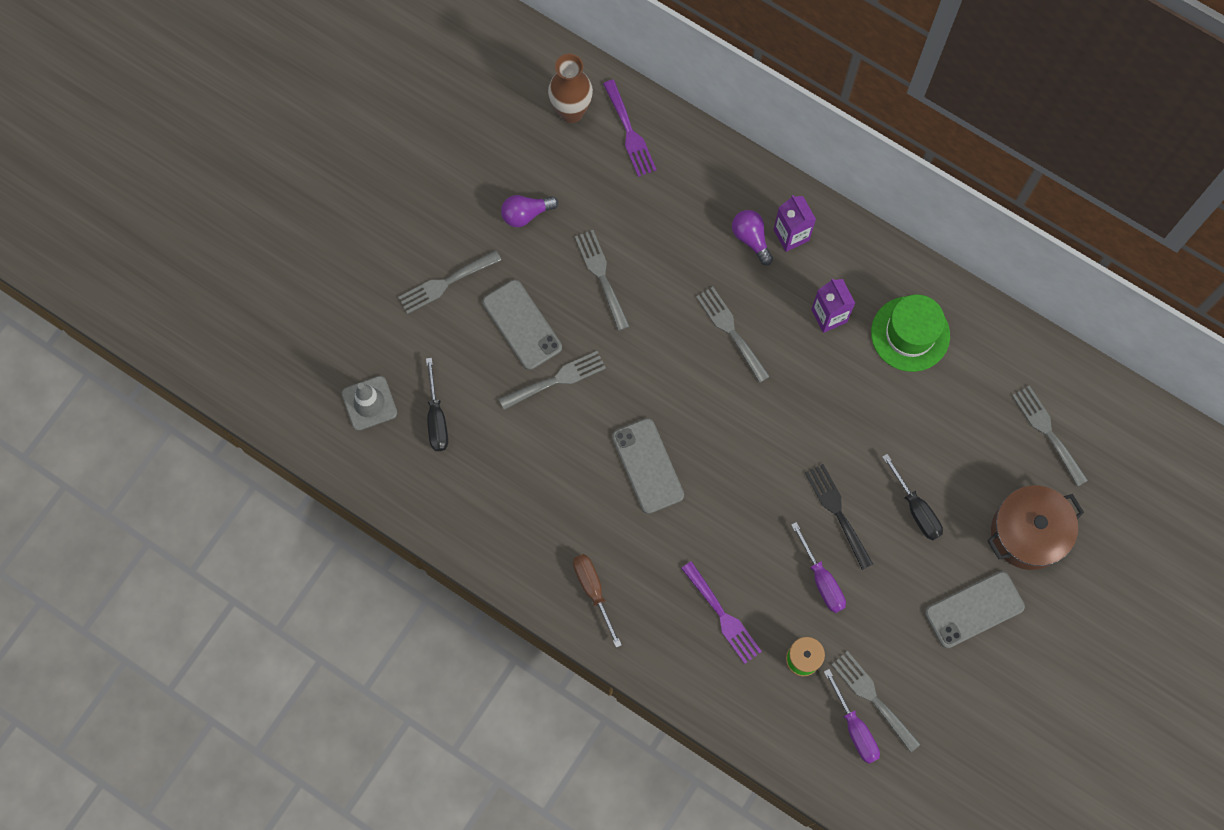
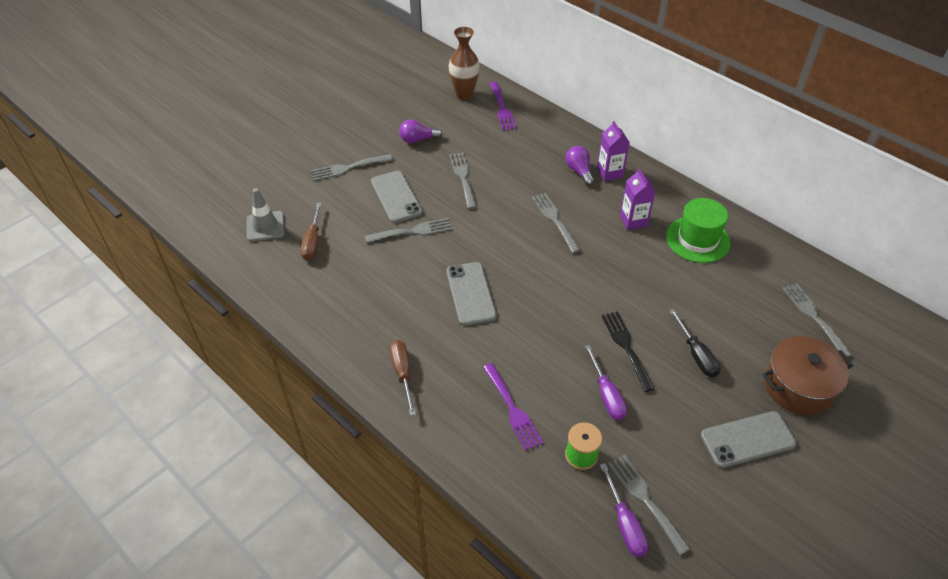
camera: 10 degrees right, 25 degrees down
(436, 418) = (313, 242): black screwdriver -> brown screwdriver

